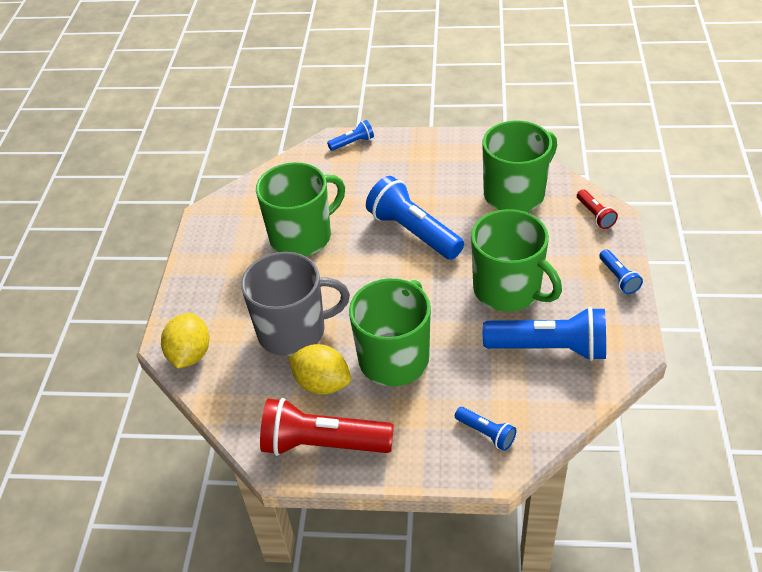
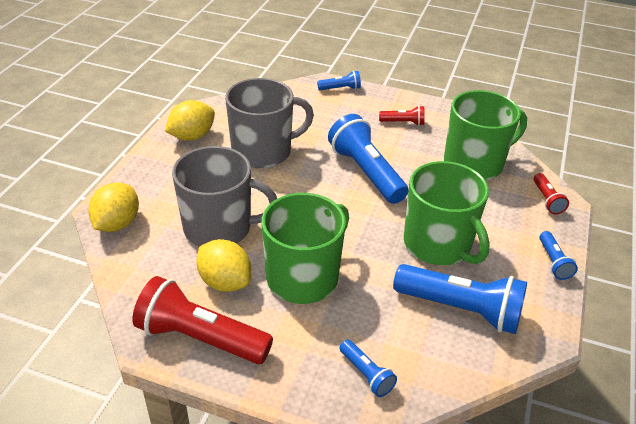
camera: 10 degrees right, 5 degrees down
(222, 239) = (192, 136): none -> yellow lemon
(302, 236) = (263, 151): green mug -> grey mug
(430, 166) = (403, 122): none -> red flashlight

